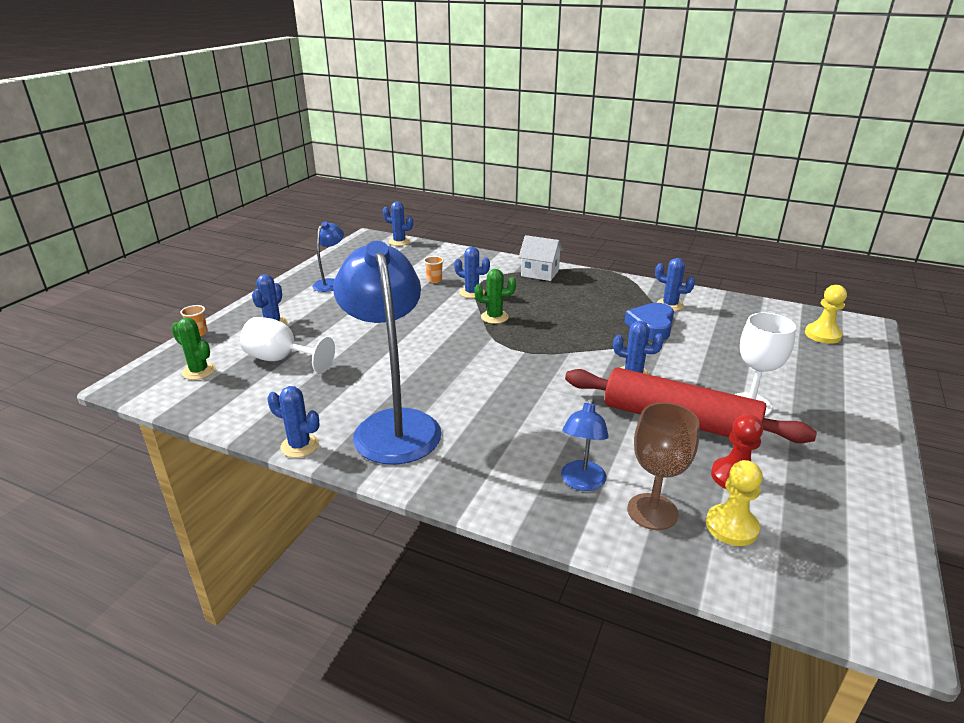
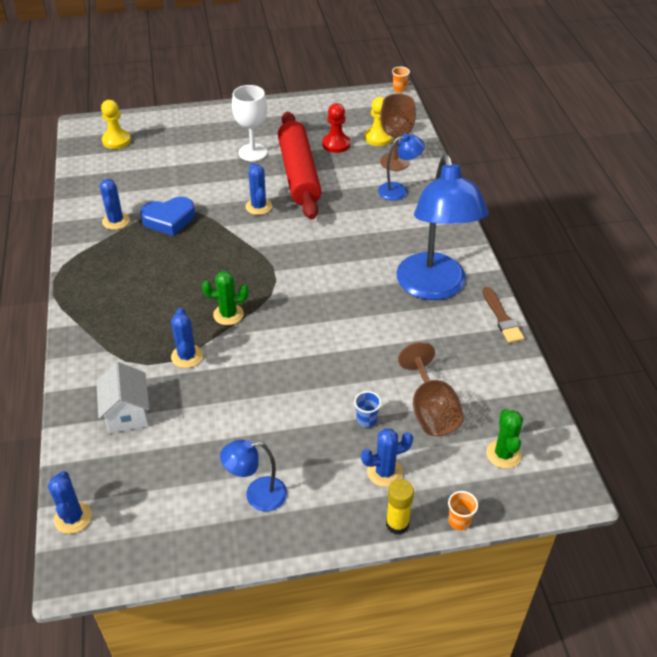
camera: 125 degrees left, 15 degrees up
(237, 313) = (397, 524): none -> yellow glue stick
(281, 359) = (431, 410): white goblet -> brown goblet
(300, 446) = (502, 318): blue cactus -> brown brush
(318, 332) = (366, 420): none -> blue cup
(393, 425) = (434, 287): blue lamp -> blue lamp turned 45 degrees counterclockwise
(434, 280) = (177, 404): orange cup -> orange cup (399, 89)
(494, 317) = (228, 314): green cactus -> green cactus turned 60 degrees counterclockwise
(540, 273) = (96, 328): white house -> white house (127, 413)

